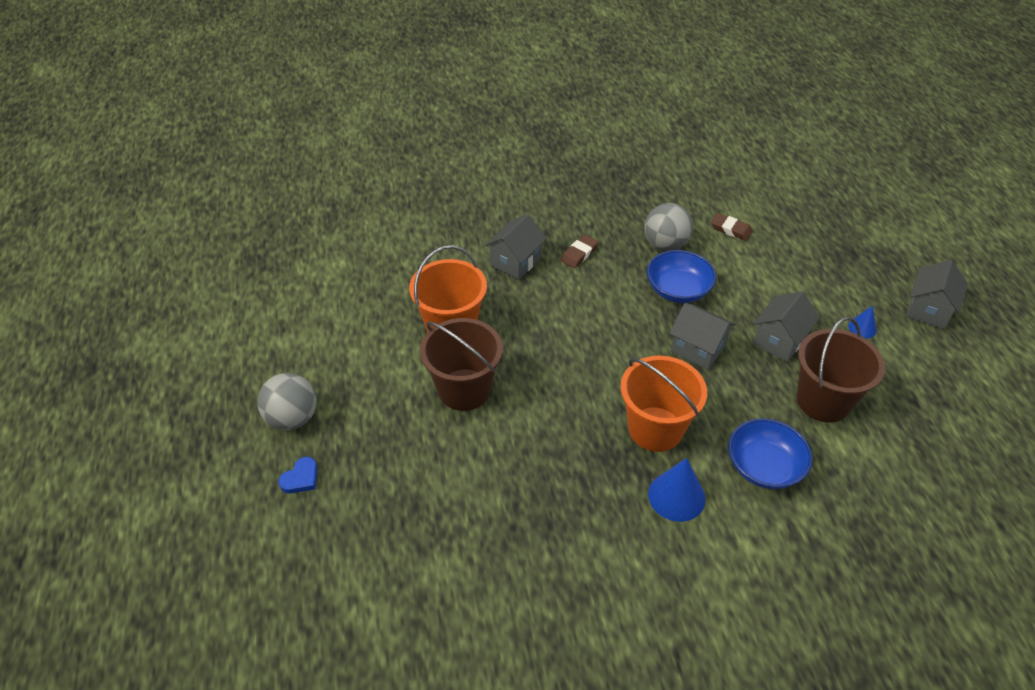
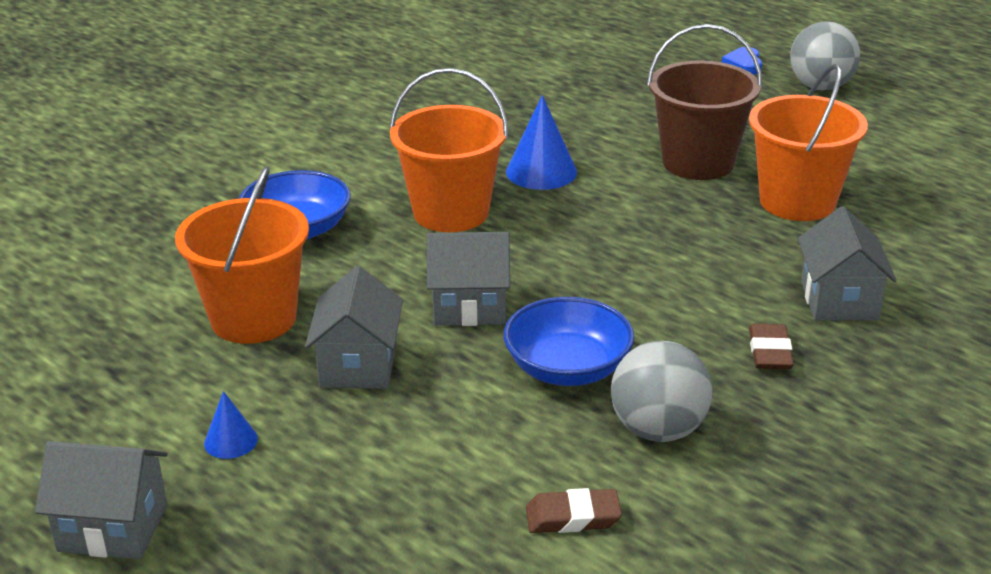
camera: 145 degrees right, 15 degrees down
(676, 496) = (380, 175): blue cone -> blue cone (541, 172)
(823, 401) = (253, 318): brown bucket -> orange bucket
(928, 310) = (113, 528): grey house -> grey house turned 75 degrees counterclockwise

